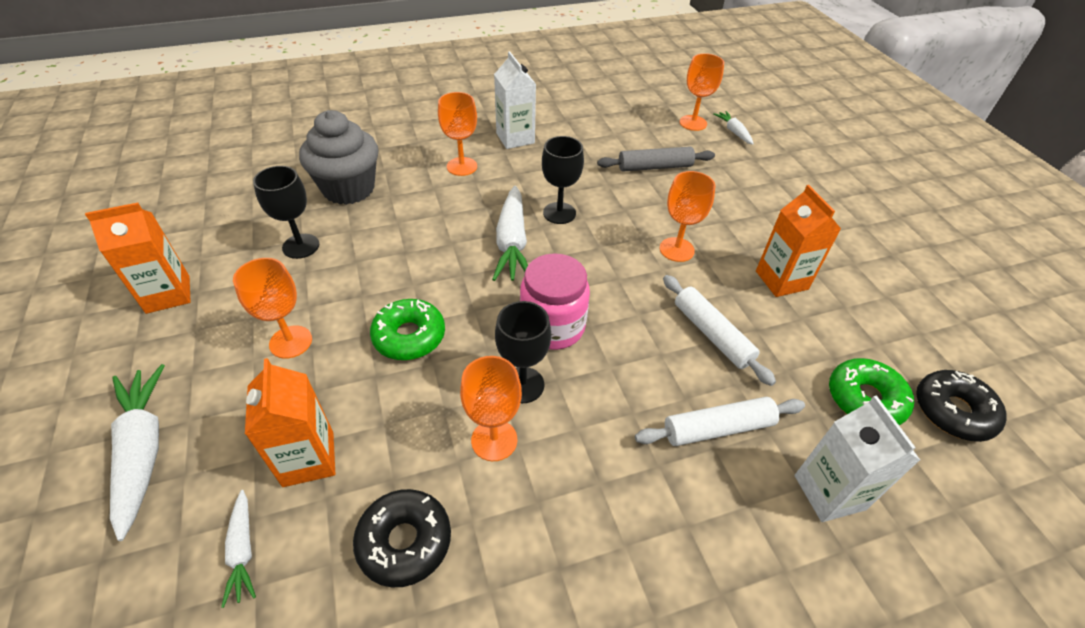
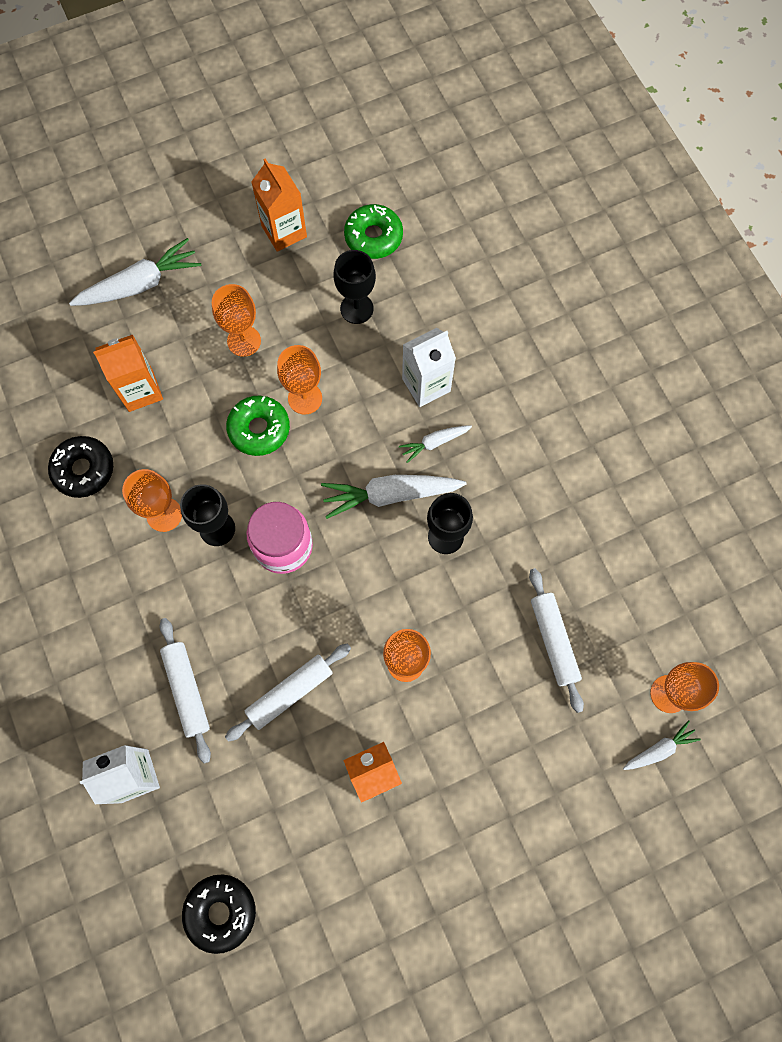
camera: 85 degrees right, 25 degrees up
(243, 550) = (74, 374): white carrot -> white carrot (434, 443)
(348, 189) = (448, 322): grey cupcake -> none
(462, 166) = (509, 423): orange goblet -> orange goblet (305, 398)
(515, 138) = (579, 471): white carton -> white carton (426, 385)
(654, 167) = (553, 641): grey rolling pin -> white rolling pin
(865, 399) = (227, 829): green donut -> green donut (373, 237)

